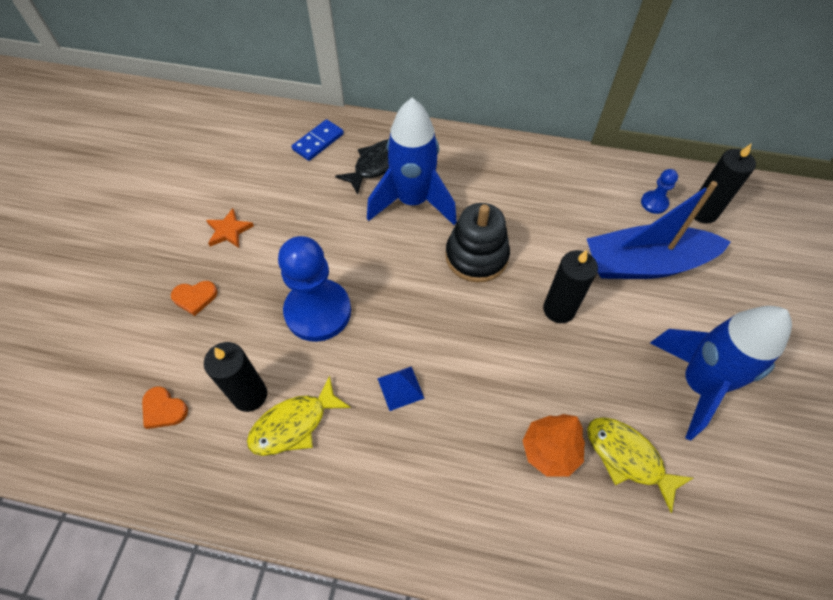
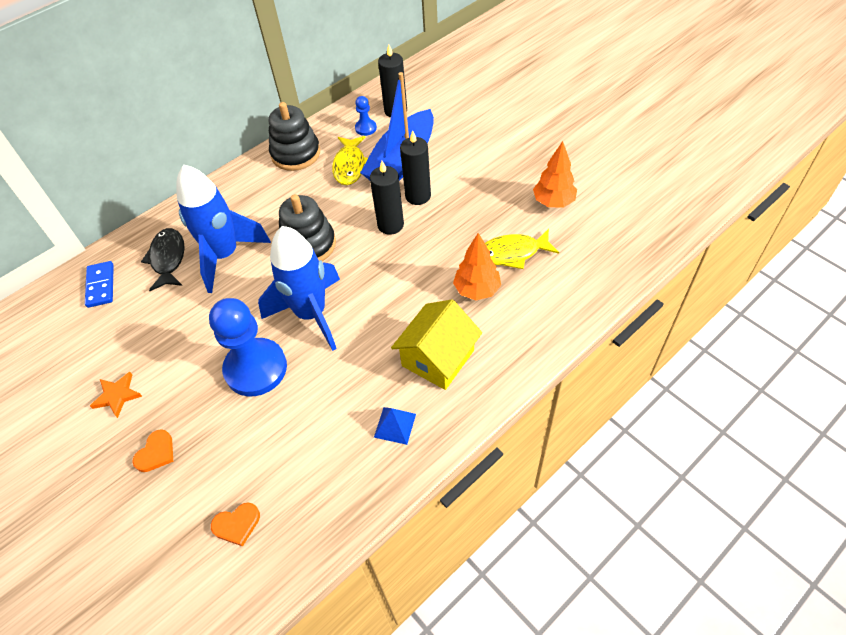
camera: 50 degrees left, 5 degrees down
(250, 395) = (282, 452): black candle -> black candle (418, 196)
(294, 424) = (332, 433): yellow fish -> yellow fish (350, 166)
(400, 388) = (364, 348): blue pyramid -> blue pyramid (395, 425)
(438, 467) = (438, 358): none -> yellow house
(567, 170) = (295, 154): none -> black stacking toy
(697, 384) = (498, 191): blue rocket -> blue rocket (311, 314)
(739, 457) = (553, 202): none -> orange tree

